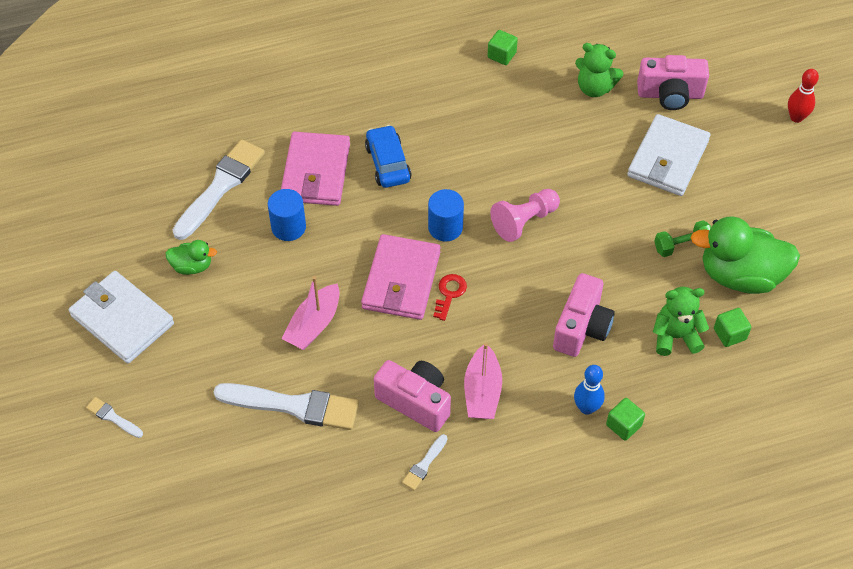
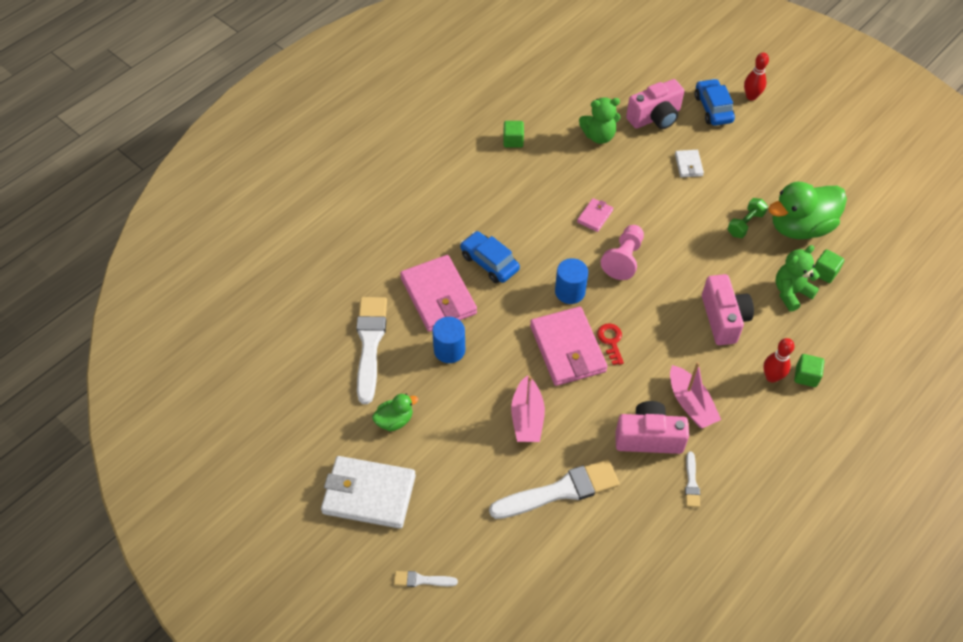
camera: 30 degrees left, 0 degrees up
(527, 166) = (594, 216): none -> pink wallet
(586, 408) = (771, 377): blue bowling pin -> red bowling pin
(668, 158) = (688, 165): white wallet -> white wallet, size x0.48
(742, 112) = (713, 108): none -> blue car

